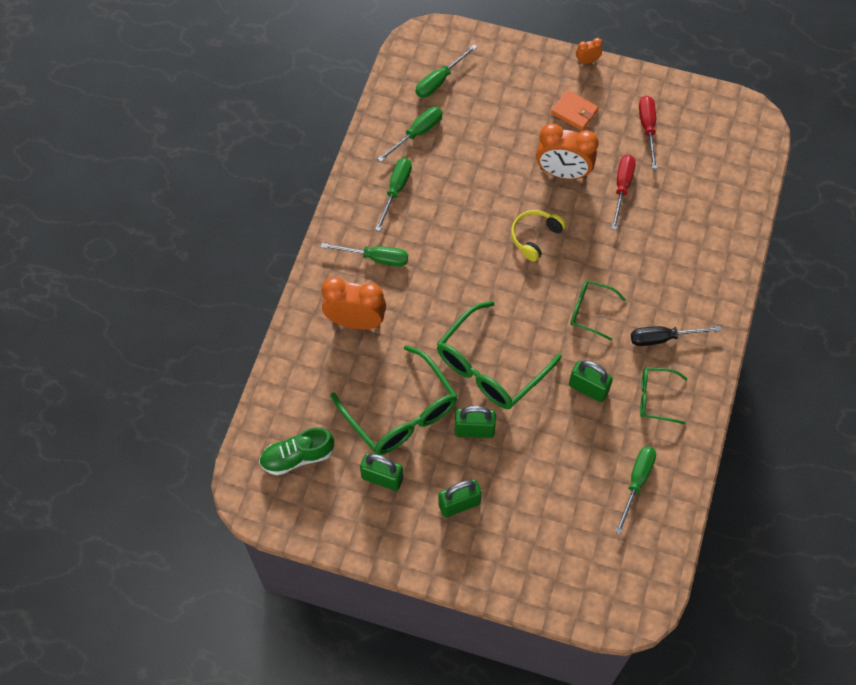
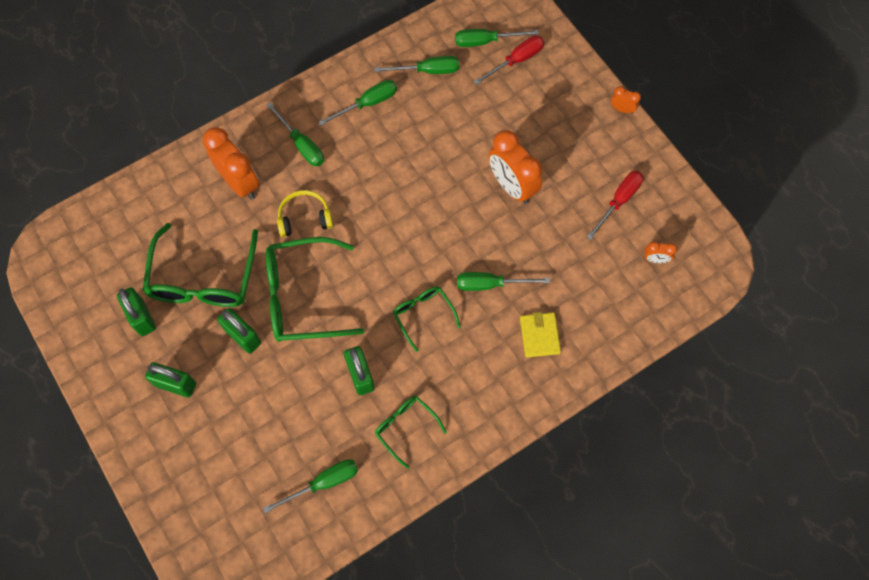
camera: 40 degrees right, 5 degrees up
(297, 457) = (100, 252): green shoe -> none
(535, 237) = (438, 221): yellow headphones -> yellow headphones (304, 218)
(574, 112) = (570, 143): orange wallet -> none
(616, 253) = (490, 284): none -> green screwdriver
(622, 188) = (548, 234): red screwdriver -> red screwdriver (516, 60)
(663, 338) = (460, 384): black screwdriver -> none
(684, 262) = (539, 335): none -> yellow wallet
(710, 150) = (655, 259): none -> orange clock

